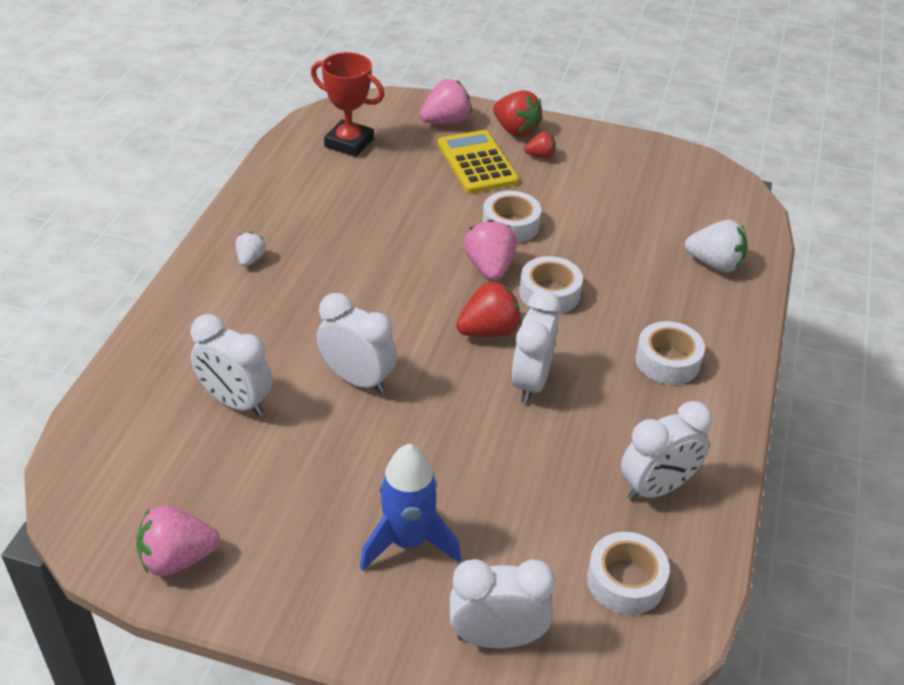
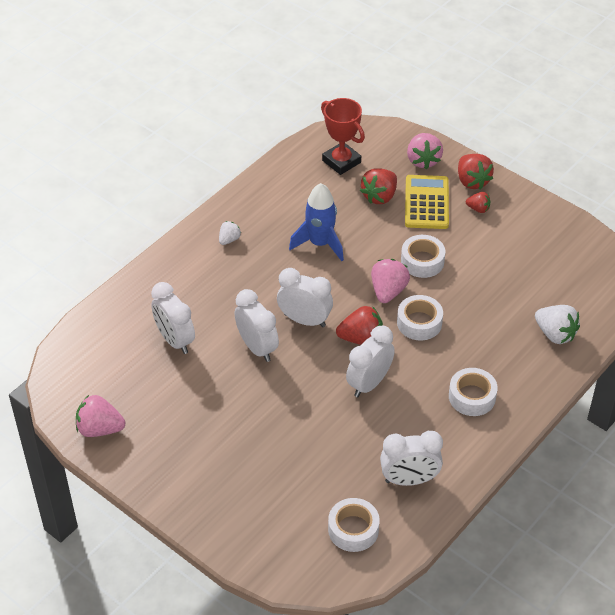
camera: 25 degrees right, 5 degrees up
(408, 541) = (235, 462): blue rocket -> blue rocket (320, 243)
(417, 169) = (379, 196): none -> red strawberry
(446, 121) = (423, 160): pink strawberry -> pink strawberry turned 90 degrees clockwise
(497, 637) = (257, 535): white clock -> white clock (305, 320)

